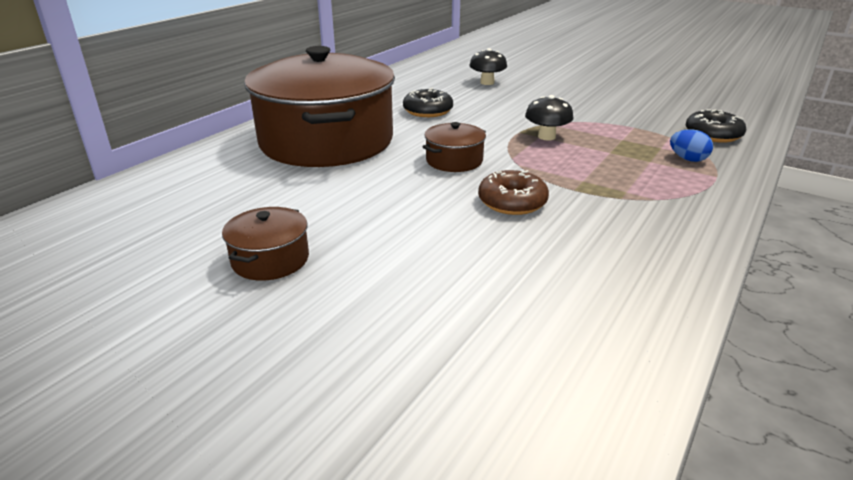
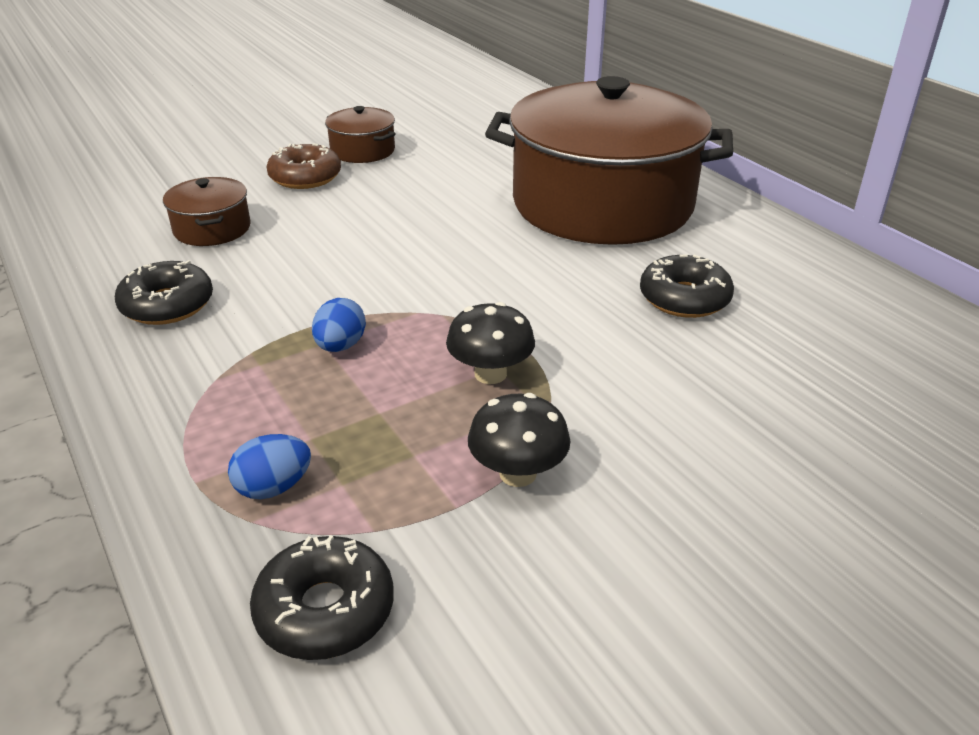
camera: 115 degrees right, 5 degrees up
(454, 161) = (471, 269): brown pot -> brown pot (212, 229)
(487, 83) = (845, 416): black mushroom -> black mushroom (518, 473)
(512, 202) = (328, 274): brown donut -> brown donut (305, 177)
(578, 175) = (340, 346): none -> blue egg
(625, 248) = (167, 305): none -> black donut

